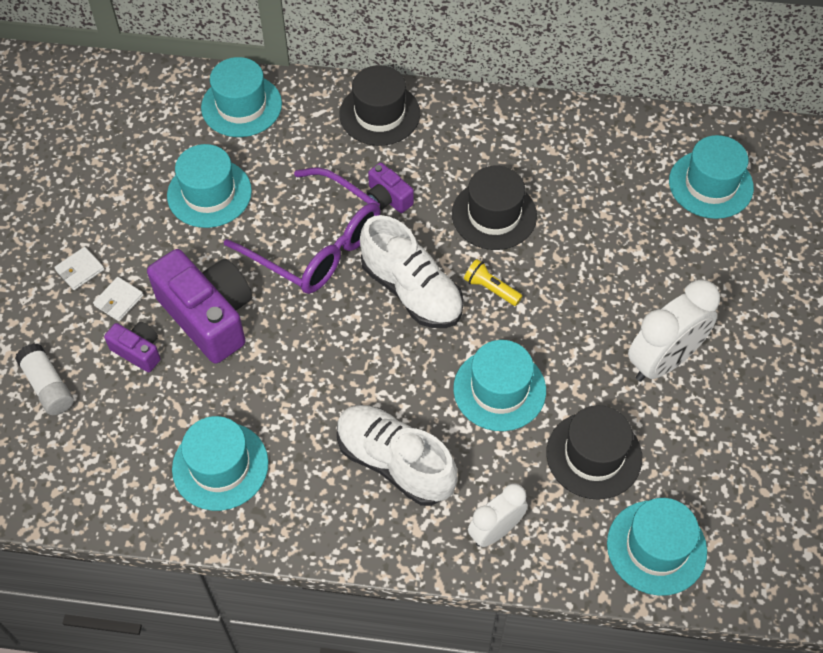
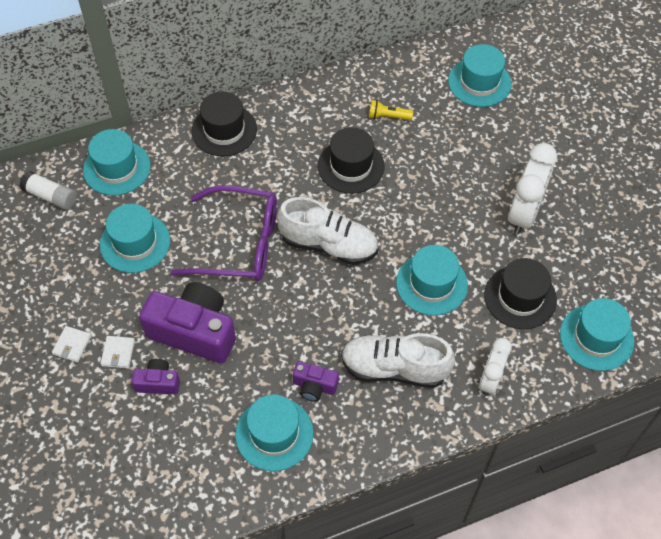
camera: 30 degrees left, 0 degrees up
(48, 386) = (105, 442): white glue stick -> white glue stick (50, 196)
(387, 198) = (269, 187): purple camera -> purple camera (314, 386)
(491, 289) = (381, 218): yellow flashlight -> yellow flashlight (388, 116)

